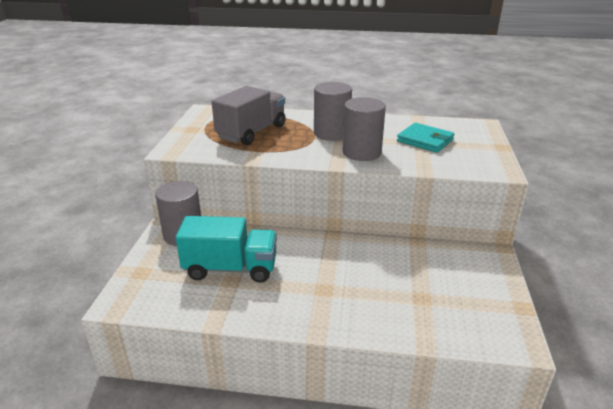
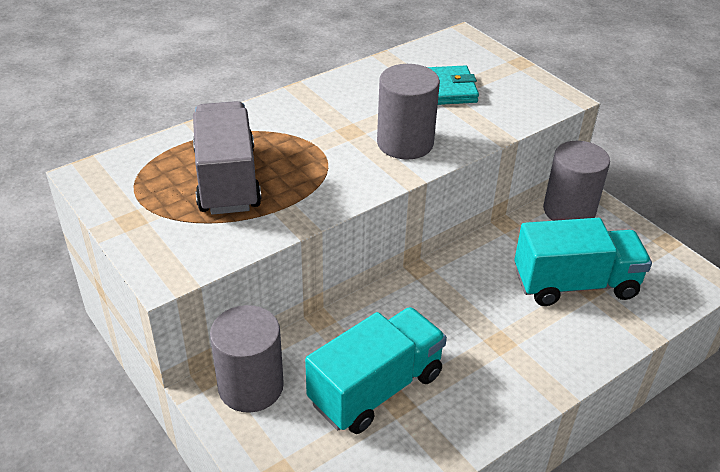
camera: 45 degrees left, 10 degrees up
(331, 133) = (329, 130): grey cylinder -> grey cylinder (569, 210)
(415, 291) = (575, 284): none -> turquoise truck

